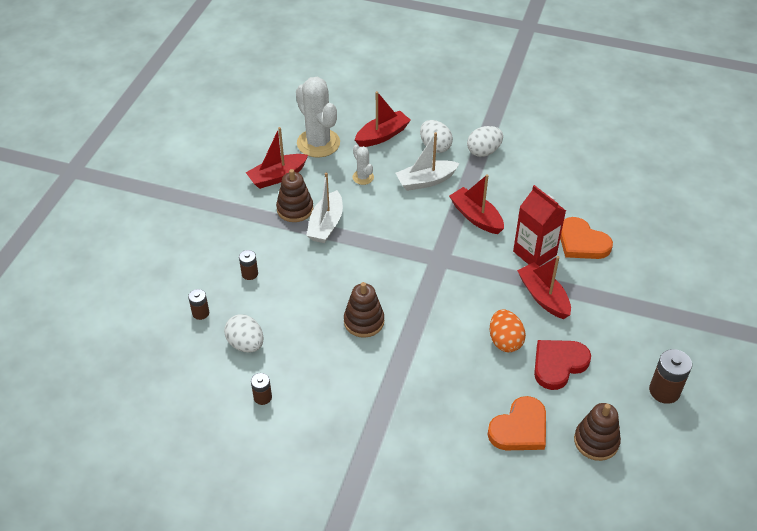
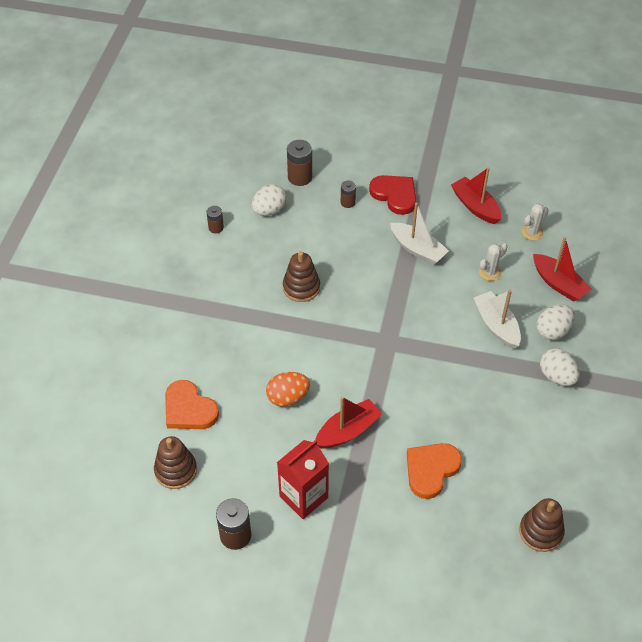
camera: 85 degrees right, 5 degrees up
(200, 313) = (300, 177): brown battery -> brown battery, size x1.68
(295, 209) = (434, 224): brown stacking toy -> brown stacking toy (540, 532)
(318, 143) = (532, 232): white cactus -> white cactus, size x0.48
(326, 225) = (417, 249): white boat -> white boat turned 150 degrees counterclockwise
(476, 217) = (451, 371): red boat -> none
(534, 253) = (407, 424): red carton -> red carton (303, 497)
(558, 364) = (263, 442): red heart -> red heart (395, 195)

